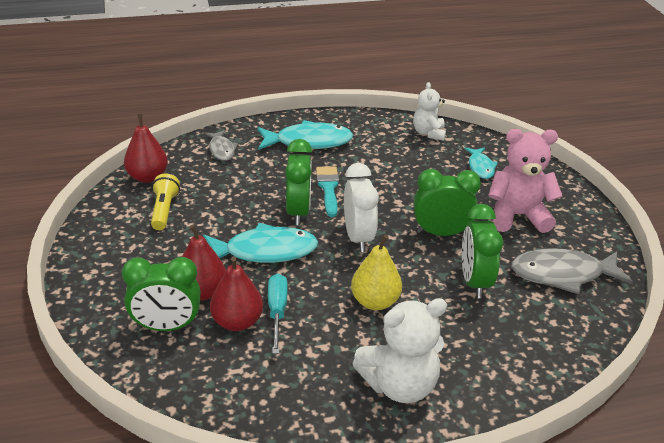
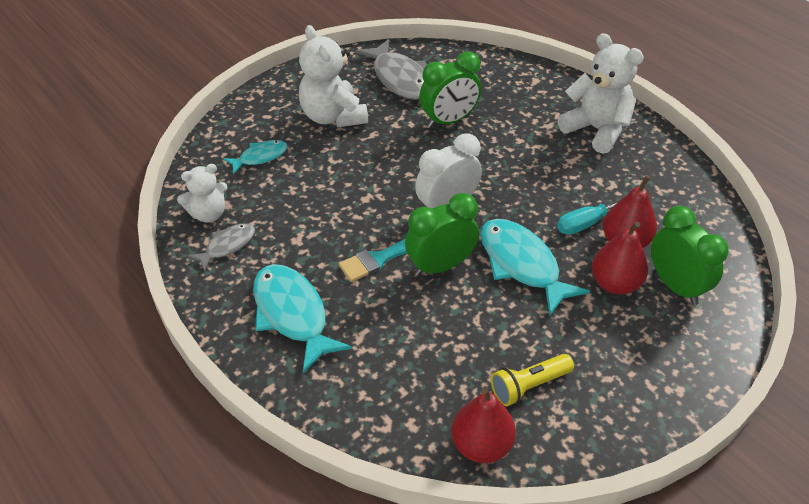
camera: 115 degrees left, 10 degrees up
(222, 150) = (367, 397): grey fish -> grey fish (227, 246)
(375, 302) = (523, 168): yellow pear -> none
(441, 233) = (396, 155): green clock -> none
(517, 216) = (333, 116): pink teddy bear -> white teddy bear

